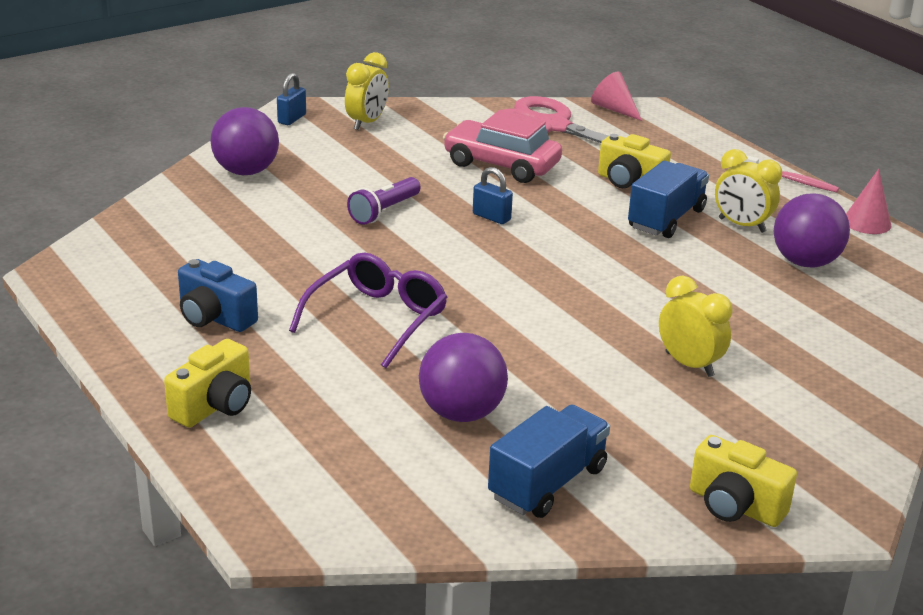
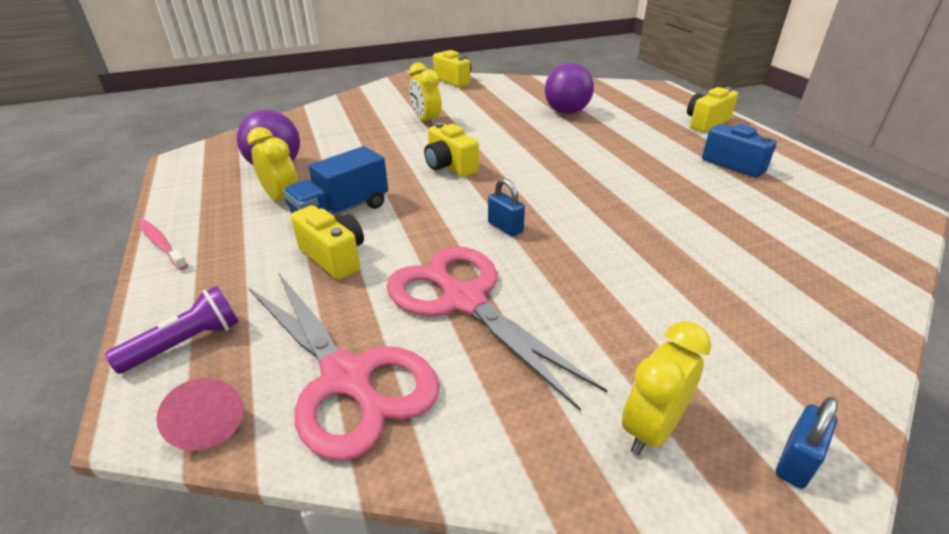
camera: 165 degrees left, 5 degrees up
(246, 171) = (802, 322): purple ball -> none
(377, 319) = (615, 155): purple glasses -> none
(384, 211) = (614, 244): purple flashlight -> purple flashlight (186, 343)
(501, 164) = (464, 300): pink car -> pink scissors
(547, 483) = (532, 90): blue truck -> none
(592, 281) = (449, 166): none -> yellow camera
(867, 222) = (172, 193): pink cone -> none

